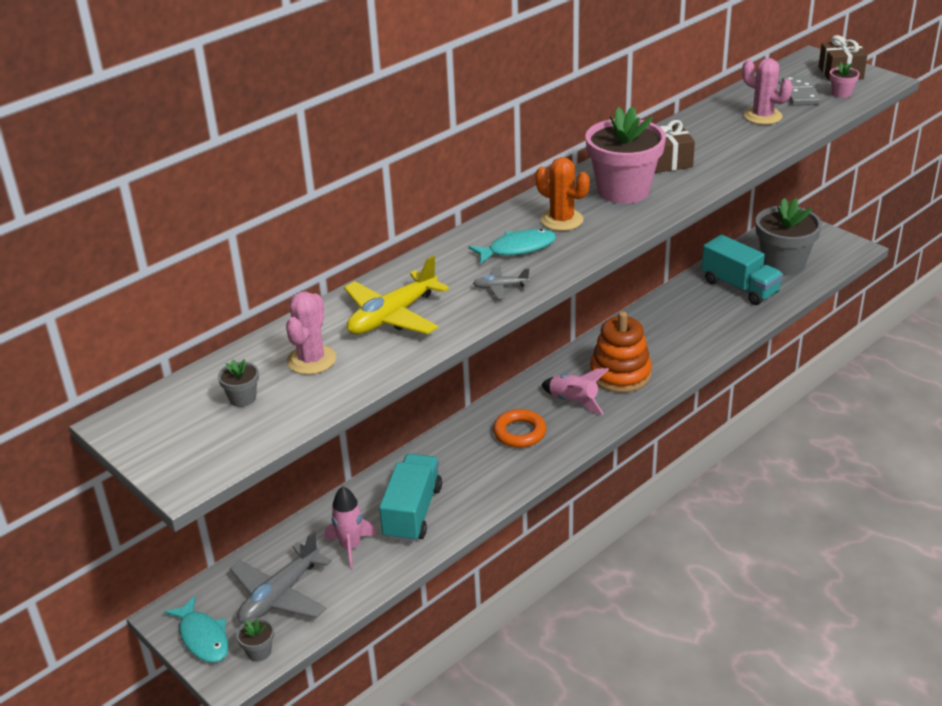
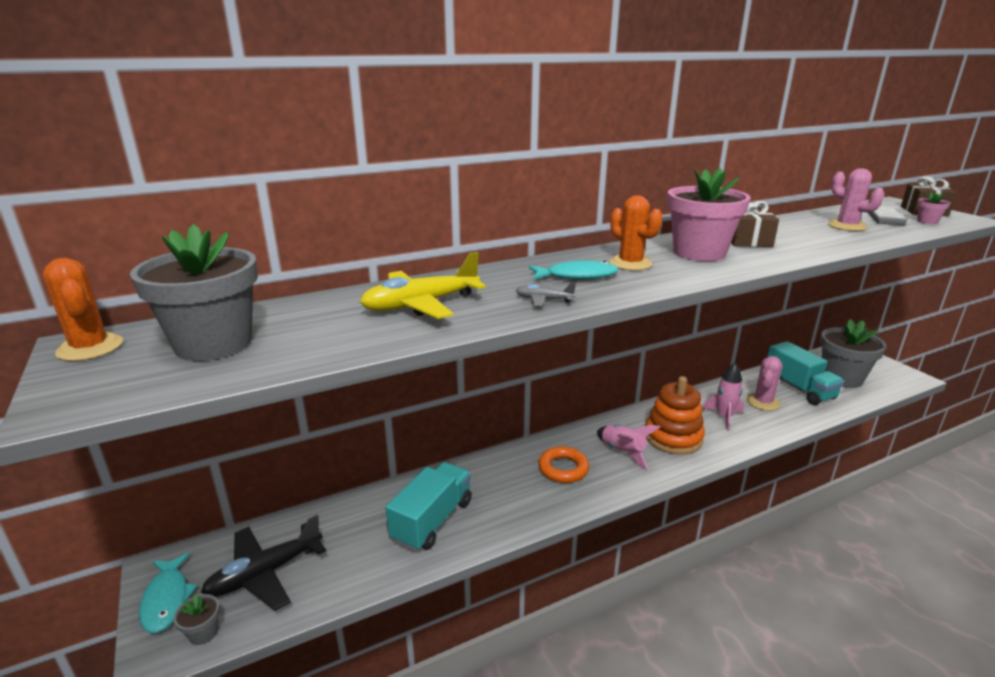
camera: 15 degrees right, 10 degrees down
(136, 426) = (90, 348): none -> orange cactus
(242, 398) = (213, 344): grey flower pot -> grey flower pot, size x2.41
(280, 595) = (265, 573): grey plane -> black plane
(311, 360) = (312, 325): pink cactus -> pink cactus (763, 402)
(350, 547) = (358, 540): pink rocket -> pink rocket (724, 417)

